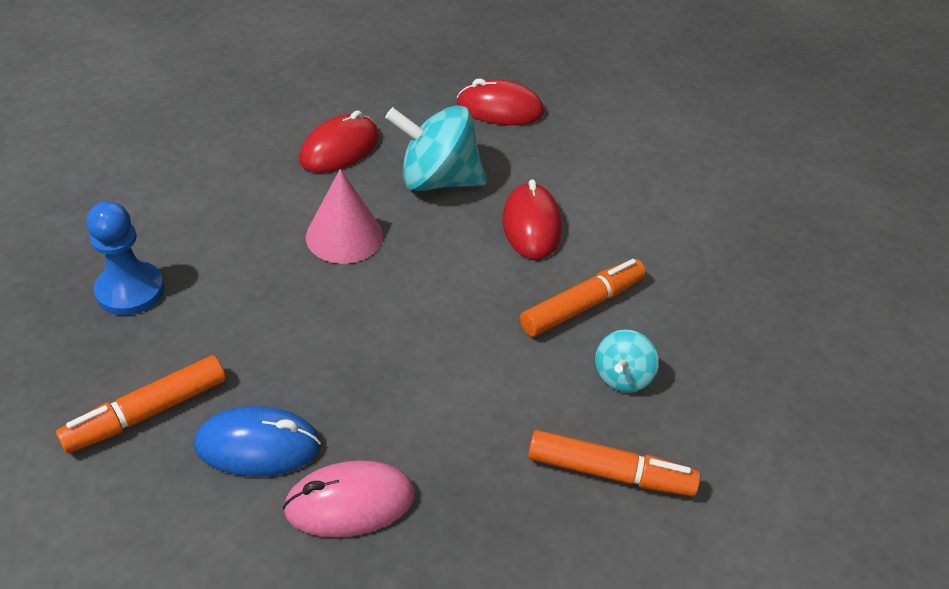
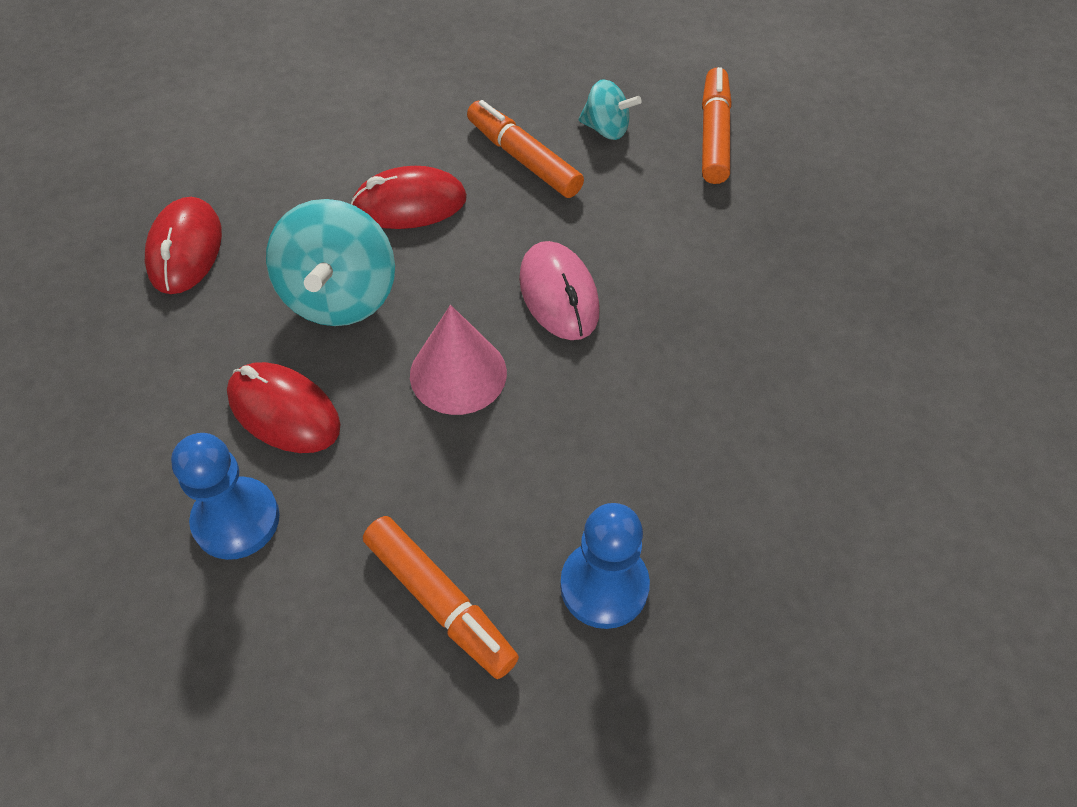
camera: 95 degrees left, 10 degrees up
(147, 413) = (777, 502): orange marker -> orange marker (440, 602)
(258, 445) = (780, 388): blue mouse -> none
(263, 126) = (236, 520): none -> blue pawn
(350, 503) = (813, 303): pink mouse -> pink mouse (559, 295)

